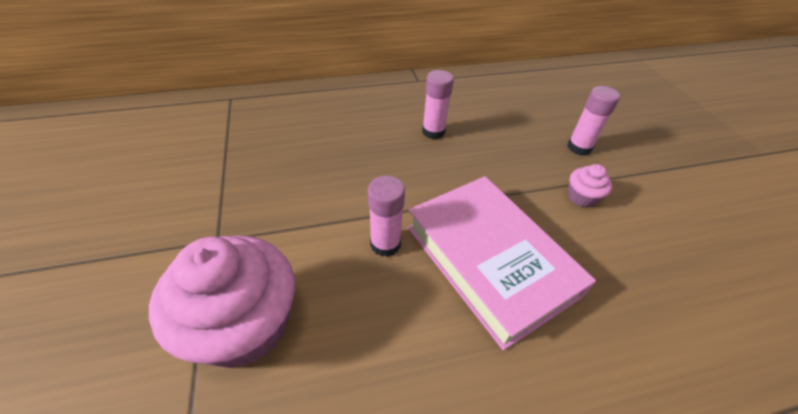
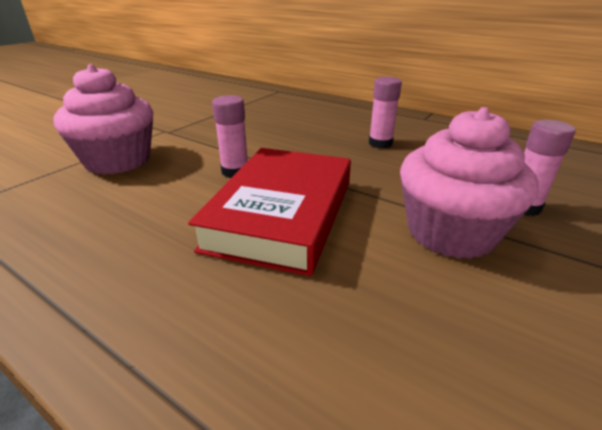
camera: 50 degrees right, 15 degrees down
(489, 260) = (282, 214): pink book -> red book
(582, 197) = (450, 232): pink cupcake -> pink cupcake, size x2.26

